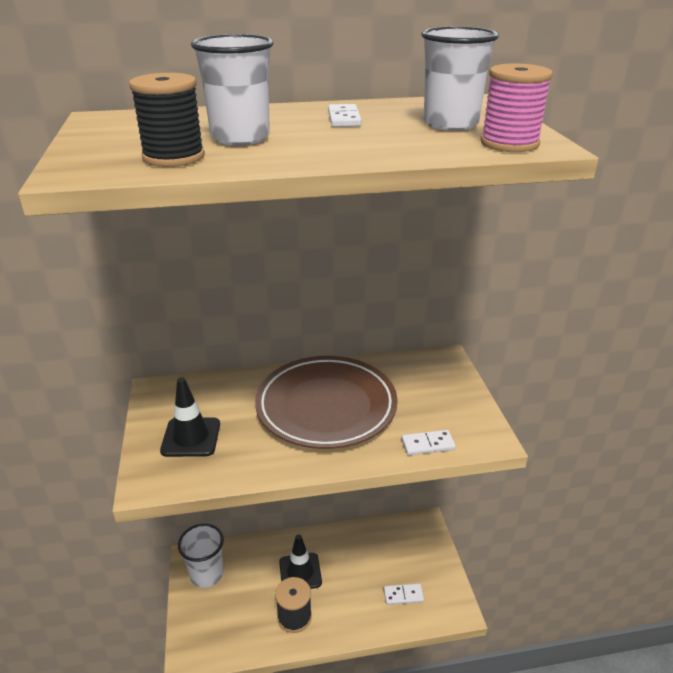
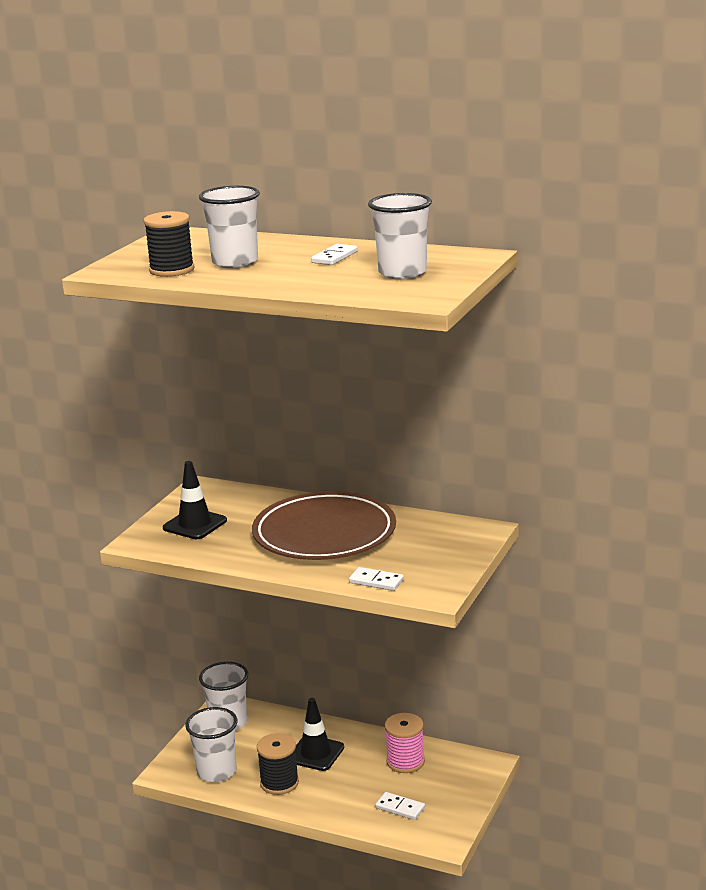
camera: 35 degrees right, 10 degrees down
(233, 631) = (216, 772): none -> white cup
(509, 143) = (406, 294): pink spool -> pink spool (405, 762)

